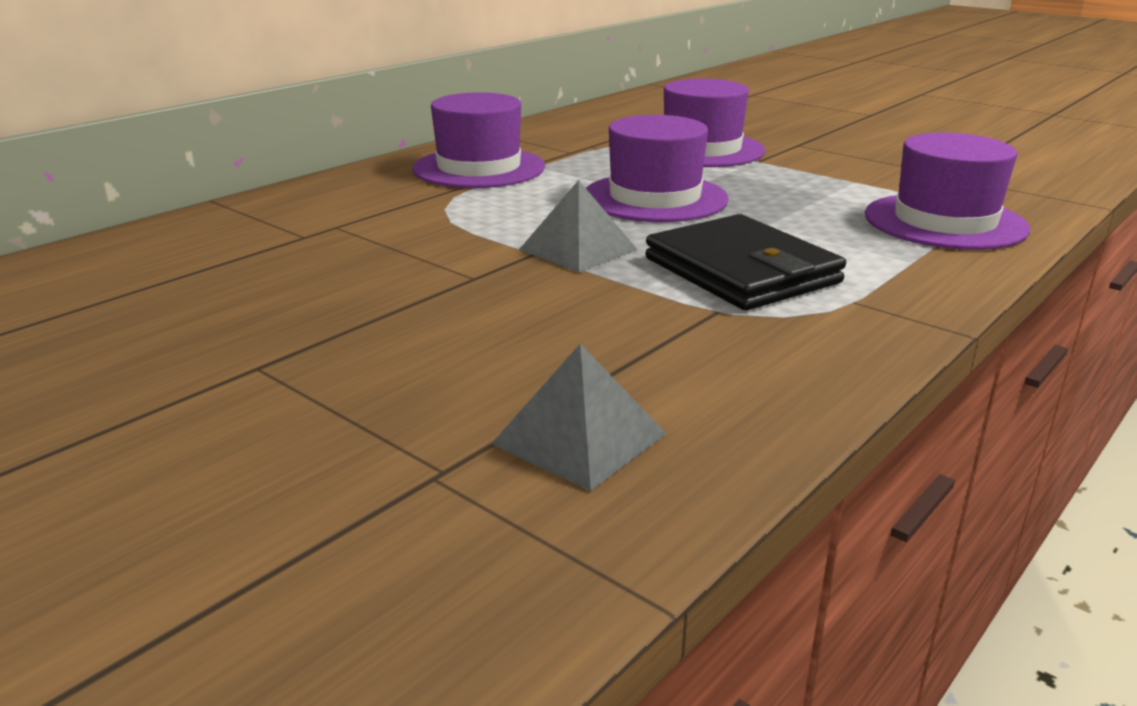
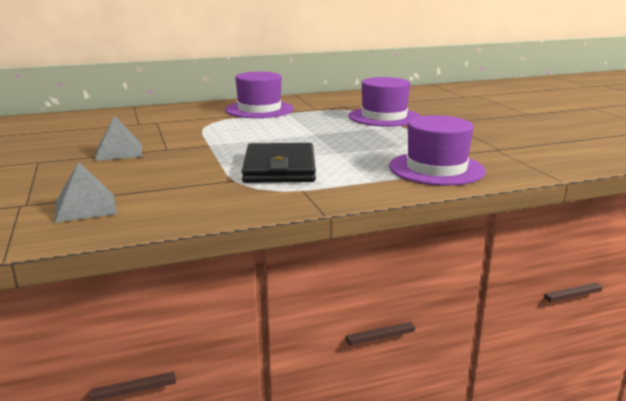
camera: 30 degrees right, 5 degrees down
(578, 249) = (229, 147): grey pyramid -> grey pyramid (119, 152)
(655, 198) = (310, 133): purple hat -> none

